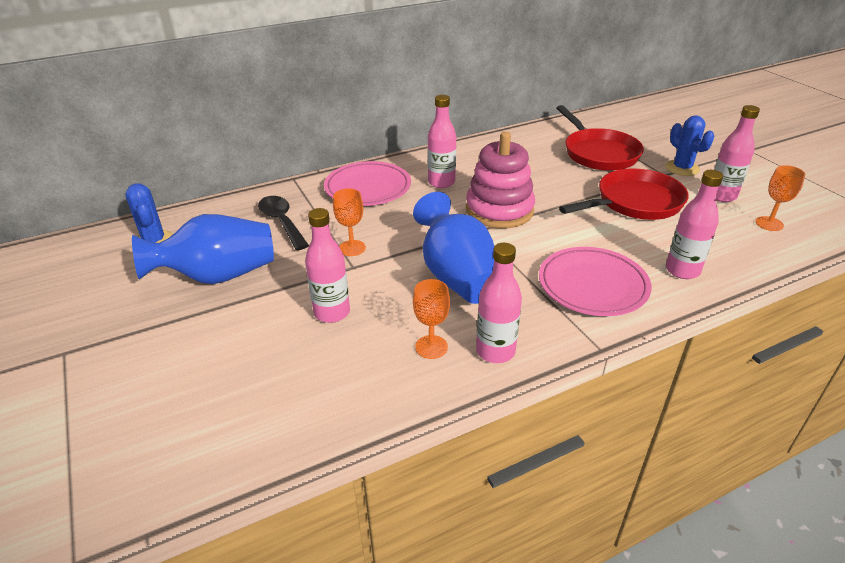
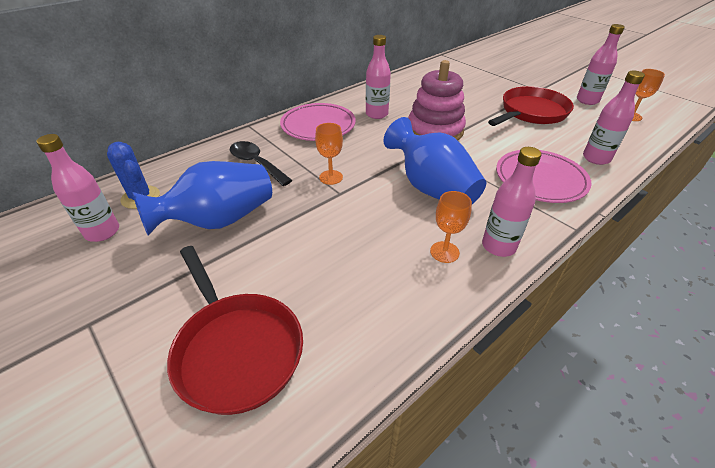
camera: 15 degrees left, 5 degrees up
(332, 312) = (342, 236): pink bottle -> pink bottle (102, 232)
(598, 153) = (483, 79): red pan -> red pan (236, 349)
(682, 168) = (548, 84): blue cactus -> none

